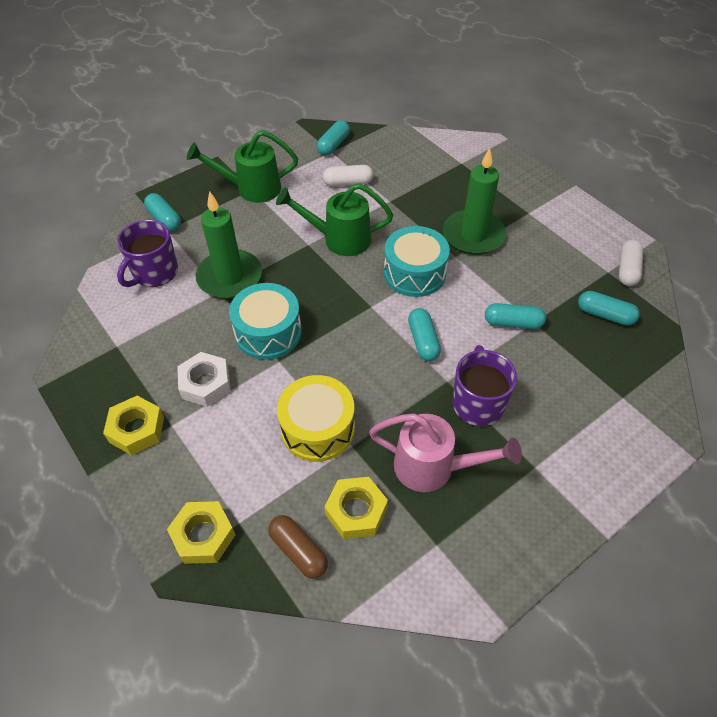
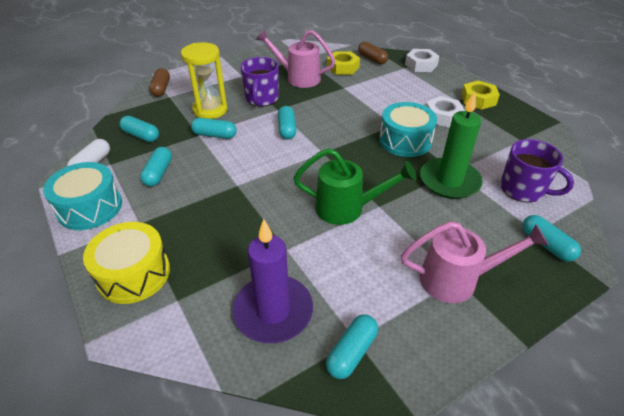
camera: 175 degrees left, 10 degrees down
(154, 272) = (523, 189): purple mug -> purple mug turned 90 degrees clockwise
(203, 536) = (421, 65): yellow nut -> white nut
(252, 188) = (456, 280): green watering can -> pink watering can
(318, 428) = (364, 94): yellow drum -> yellow drum (134, 274)
(348, 183) = (334, 279): white capsule -> none
(389, 161) = (273, 311): none -> purple candle
(414, 273) = (280, 173): turquoise drum -> turquoise drum (90, 207)
(473, 235) = (210, 203): green candle -> none
(543, 371) = (210, 110): none -> yellow hourglass
(546, 263) = (158, 173): none -> turquoise capsule
(648, 415) = (161, 89): none -> brown capsule

